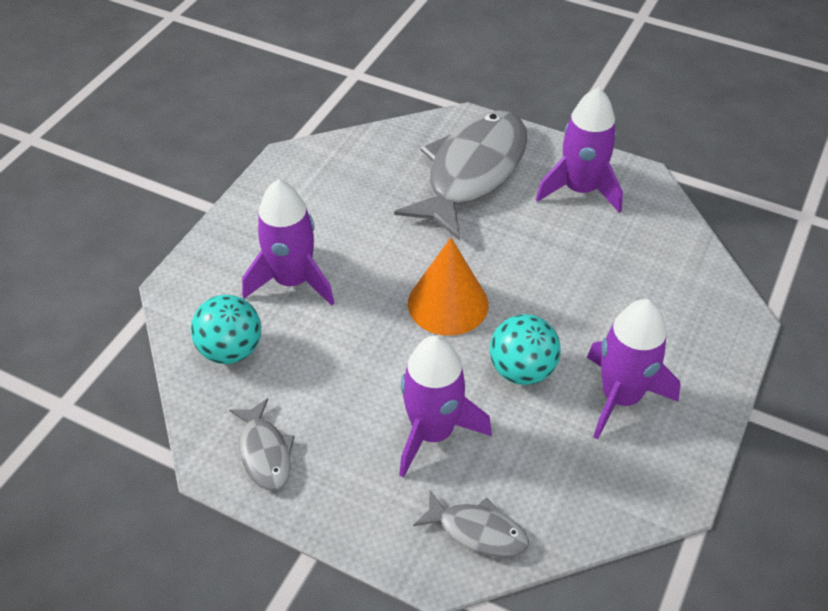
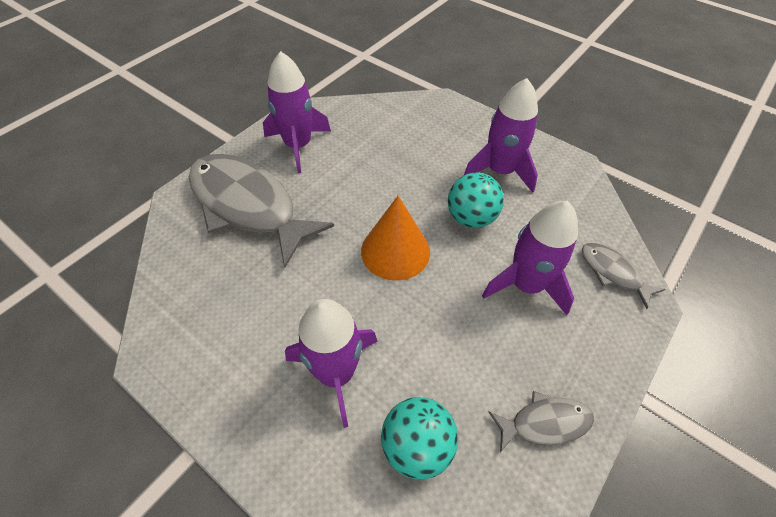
camera: 80 degrees left, 5 degrees up
(477, 531) = (613, 273): grey fish -> grey fish turned 75 degrees counterclockwise

